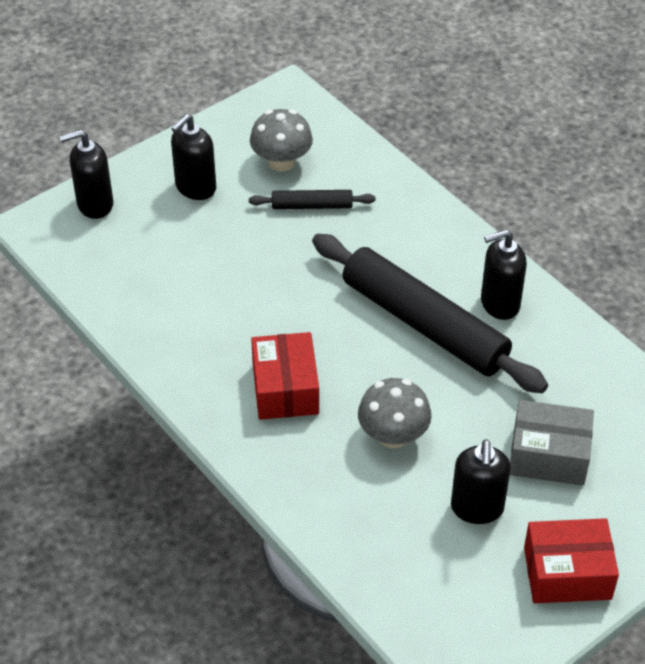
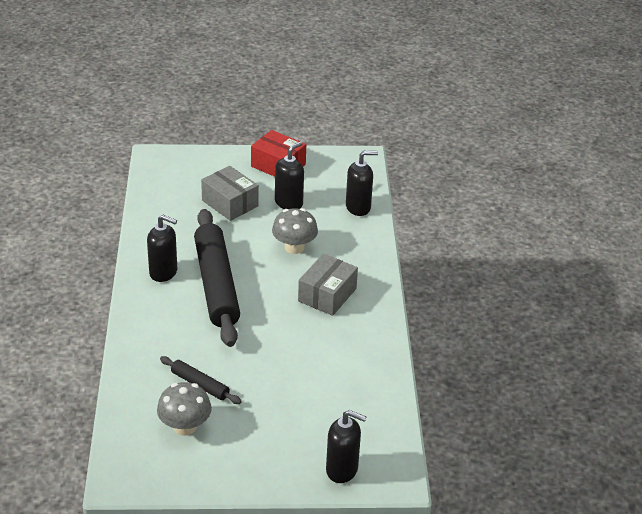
camera: 145 degrees left, 10 degrees down
(195, 188) = (262, 441): black soap dispenser -> black soap dispenser (358, 207)
(285, 389) = (327, 295): red box -> grey box

